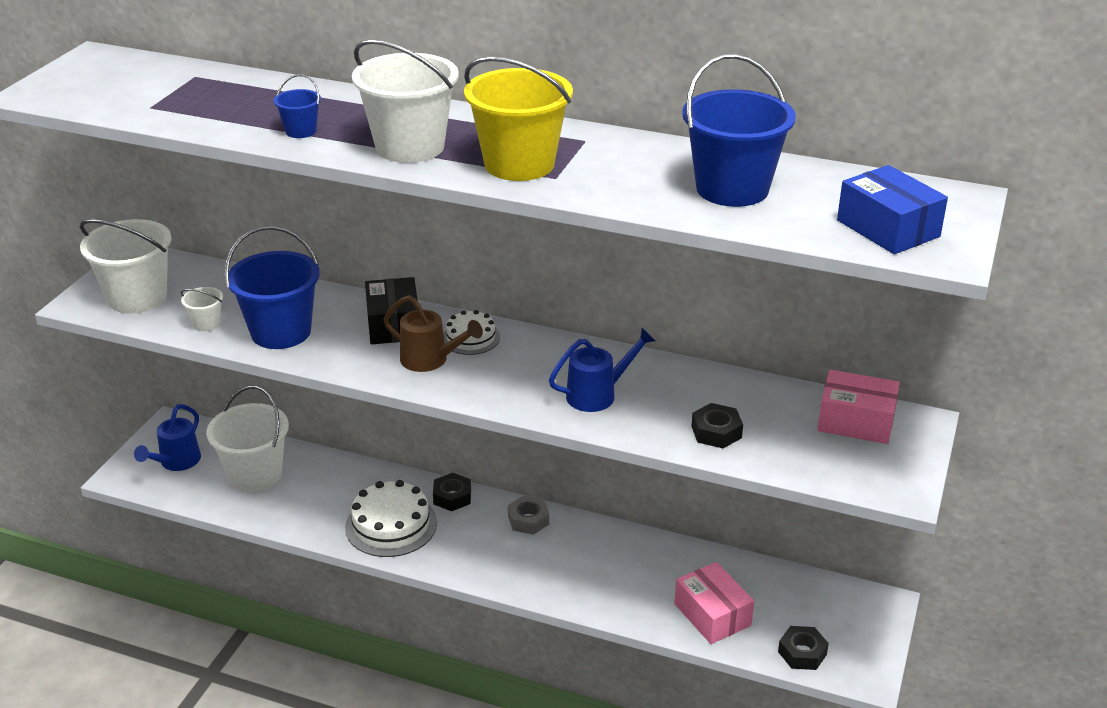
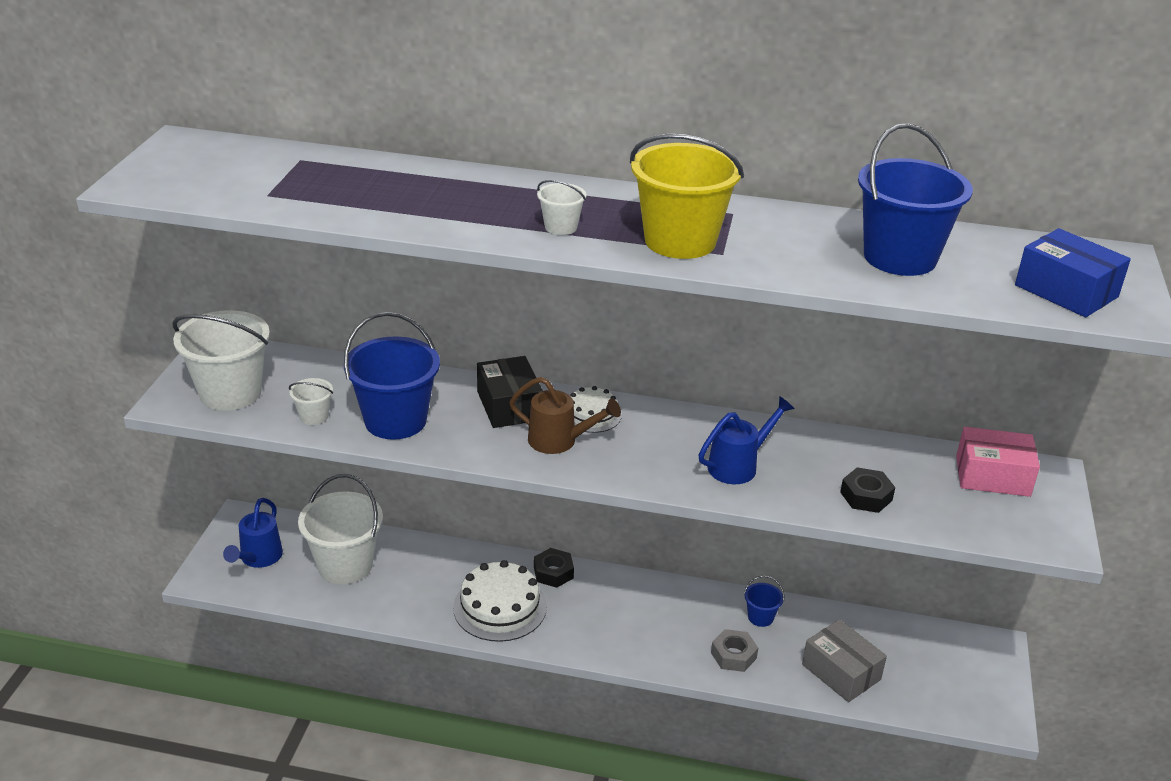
camera: 10 degrees left, 0 degrees up
(301, 131) = (440, 215): blue bucket -> blue bucket (760, 617)
(410, 147) = (561, 227): white bucket -> white bucket, size x0.46
(528, 520) = (635, 590): grey nut -> grey nut (733, 655)
(712, 615) = (841, 672): pink box -> grey box
(802, 653) = (936, 703): black nut -> none

